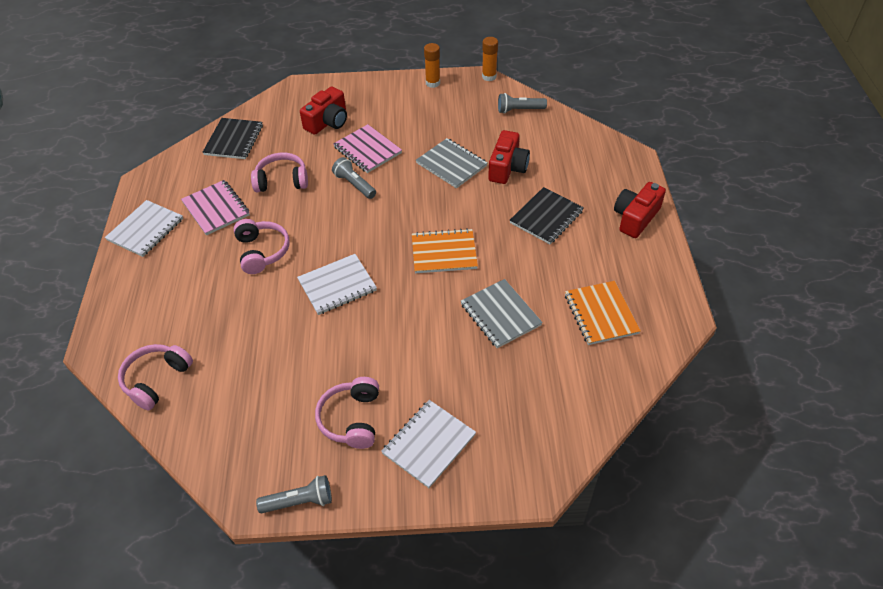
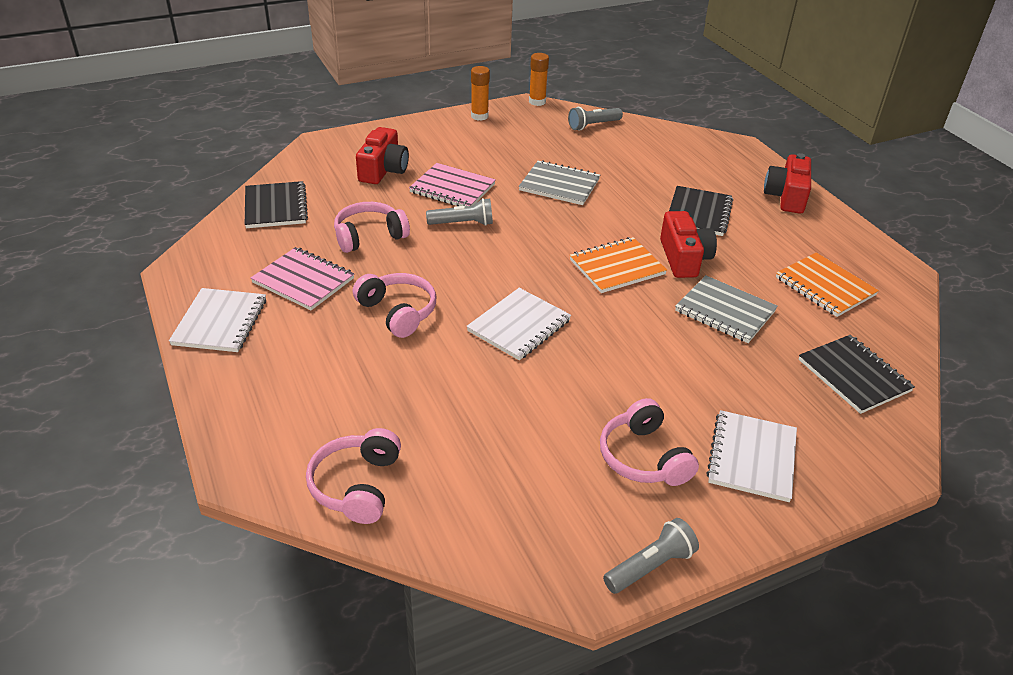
camera: 25 degrees left, 10 degrees down
(354, 185) = (463, 223): grey flashlight -> grey flashlight turned 150 degrees clockwise
(507, 168) = (622, 177): red camera -> red camera (684, 258)
(561, 401) = (854, 375): none -> black notebook

